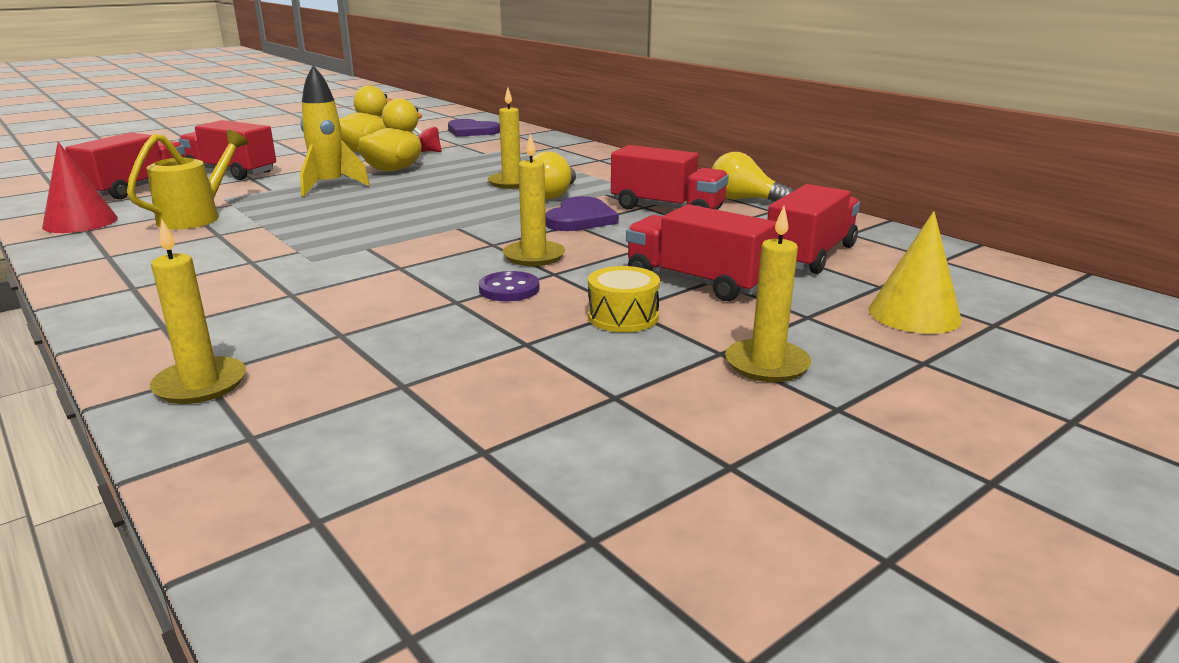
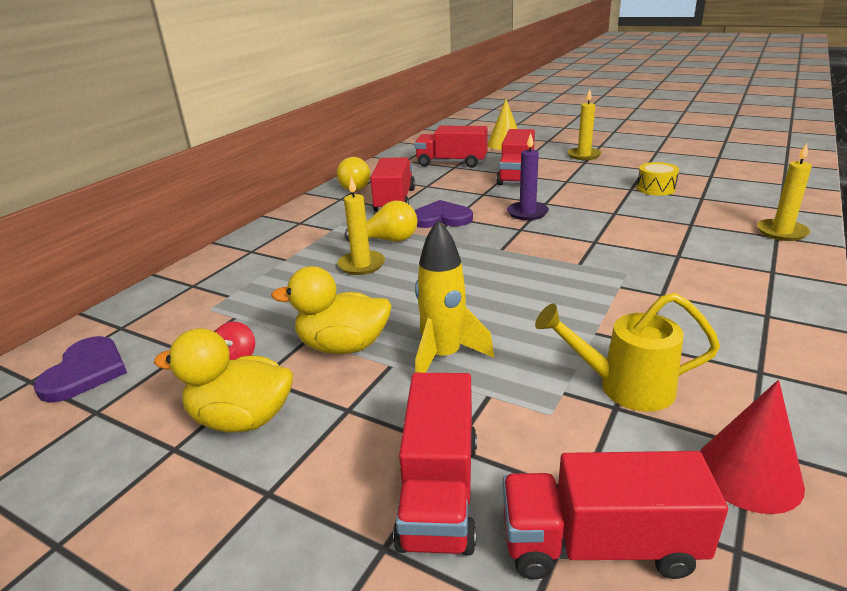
camera: 110 degrees left, 5 degrees up
(509, 289) = (582, 206): purple button -> none
(534, 256) = (527, 213): yellow candle -> purple candle
(623, 317) = (577, 180): yellow drum -> yellow drum (655, 188)

